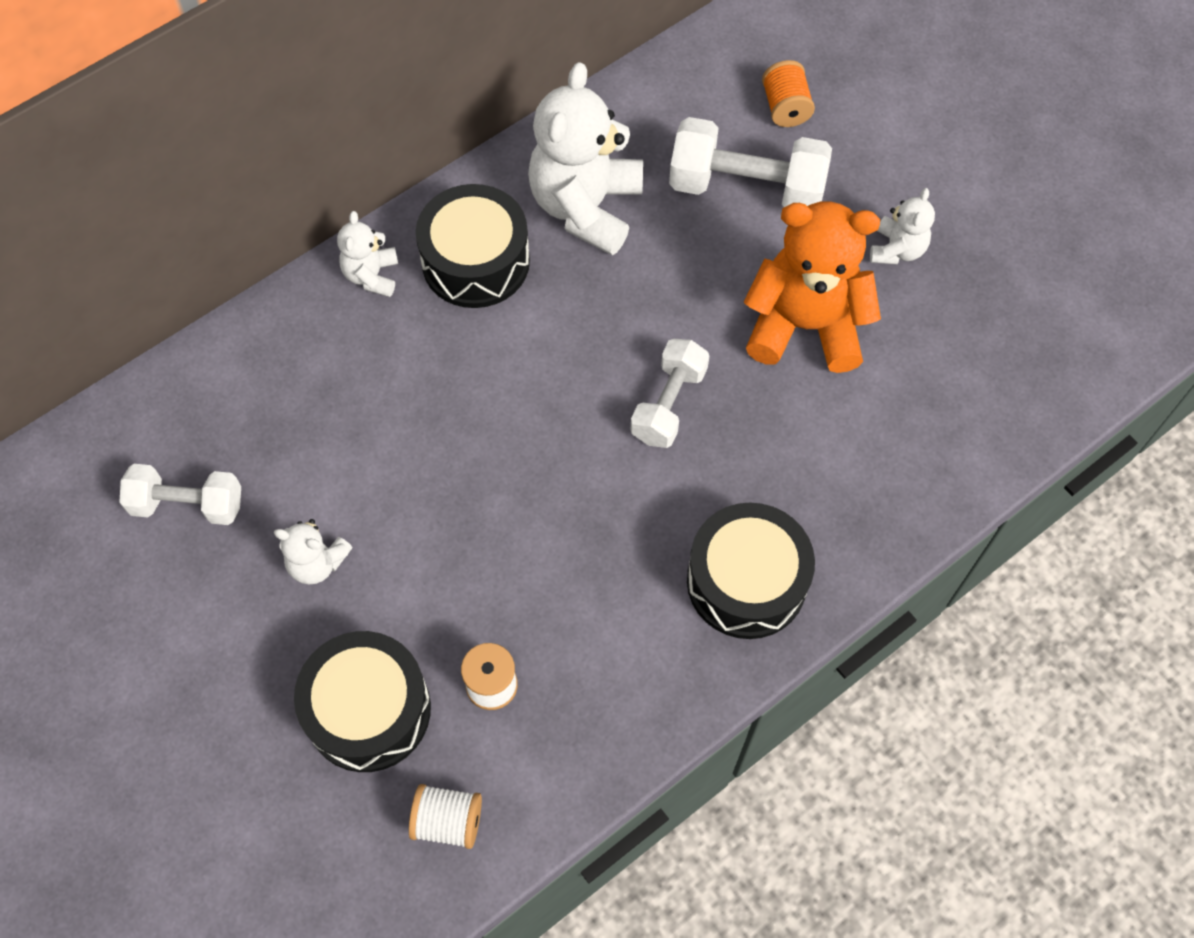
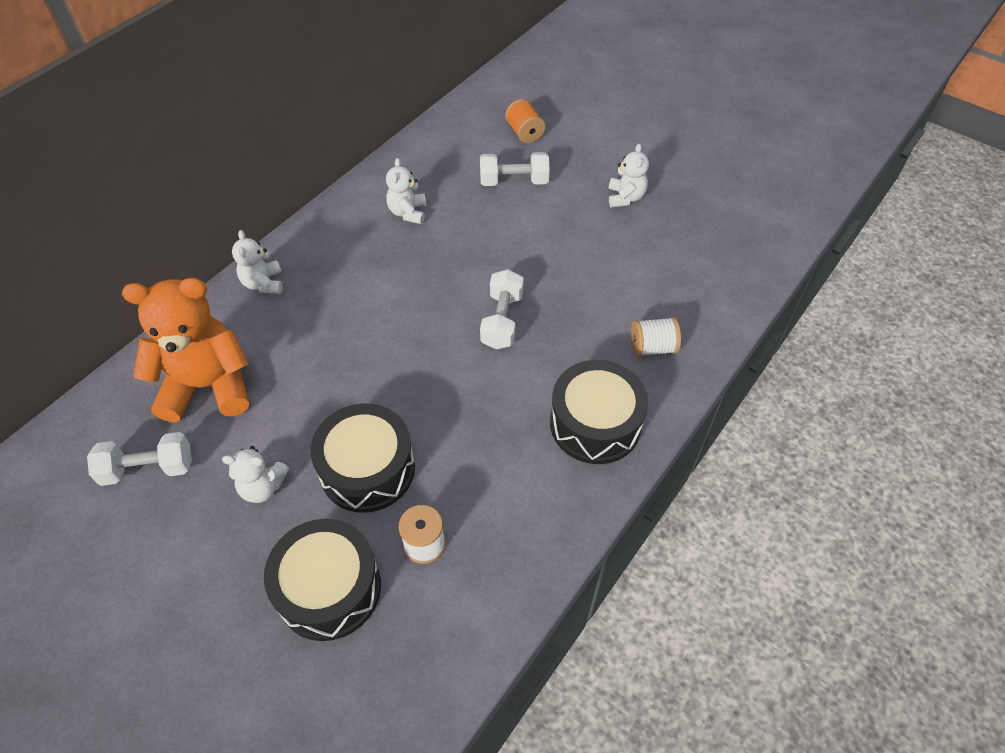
camera: 15 degrees left, 10 degrees down
(448, 821) = (416, 660): white spool -> white spool (652, 347)
(475, 261) = (338, 260): black drum -> black drum (367, 469)
(586, 207) = (408, 212): white teddy bear -> white teddy bear, size x0.49
(746, 187) = (514, 181): white dumbbell -> white dumbbell, size x0.65
(805, 325) = (580, 253): orange teddy bear -> orange teddy bear (208, 386)

